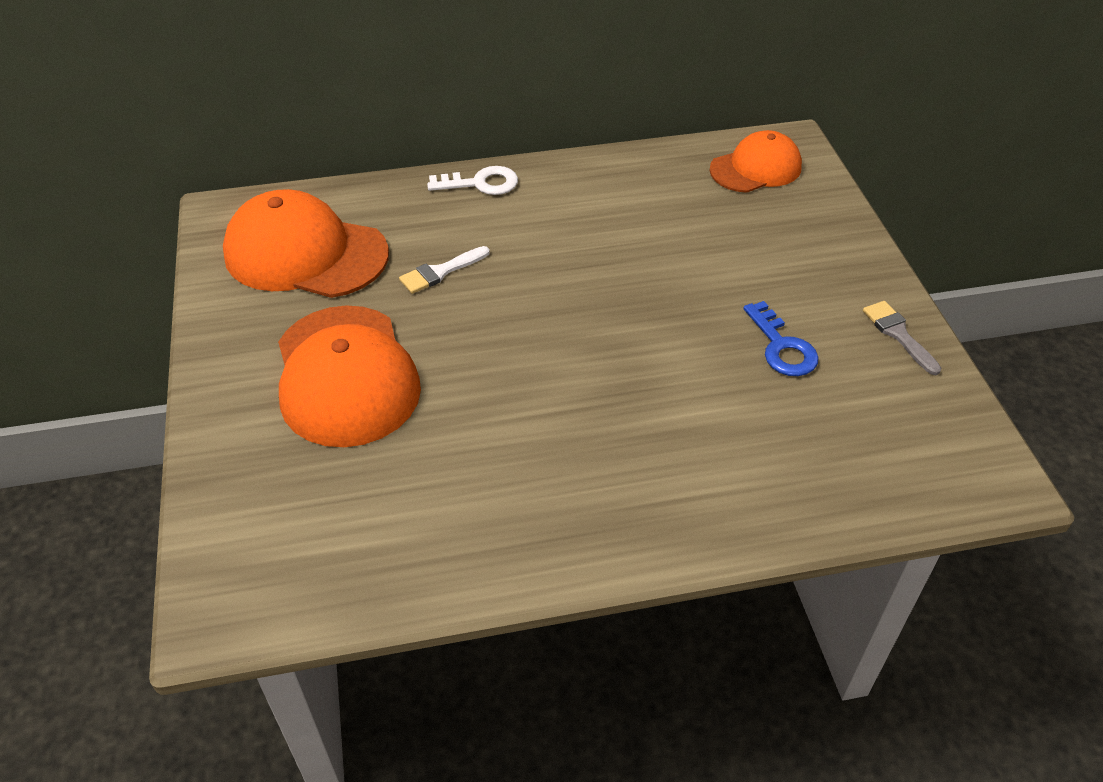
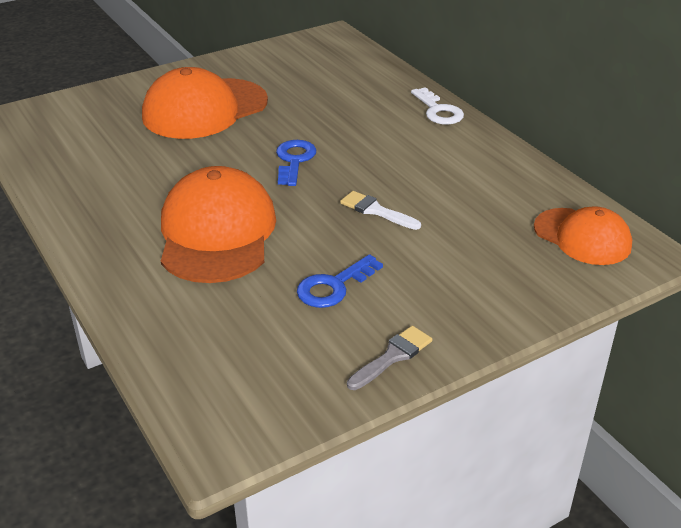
camera: 70 degrees right, 10 degrees down
(305, 253) = (311, 69): orange cap -> orange cap (217, 233)
(440, 272) = (325, 117): white brush -> white brush (376, 211)
(525, 320) = (294, 160): none -> blue key

